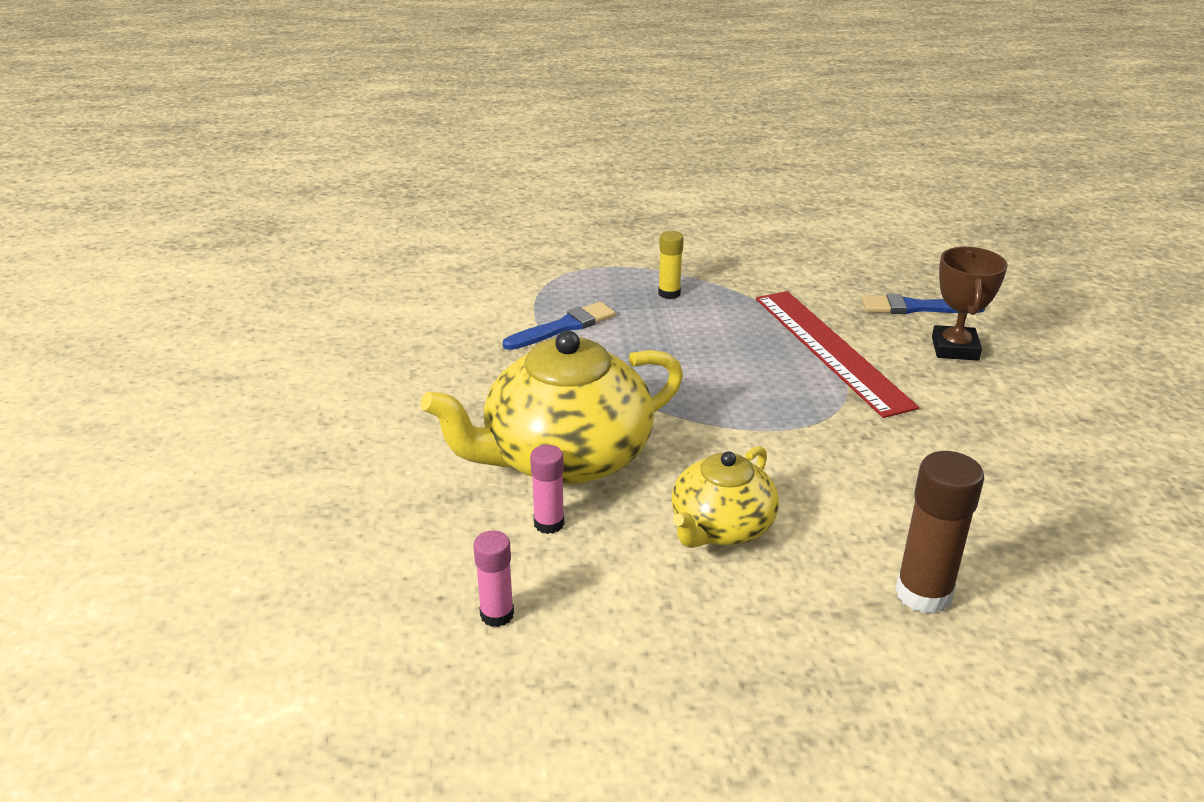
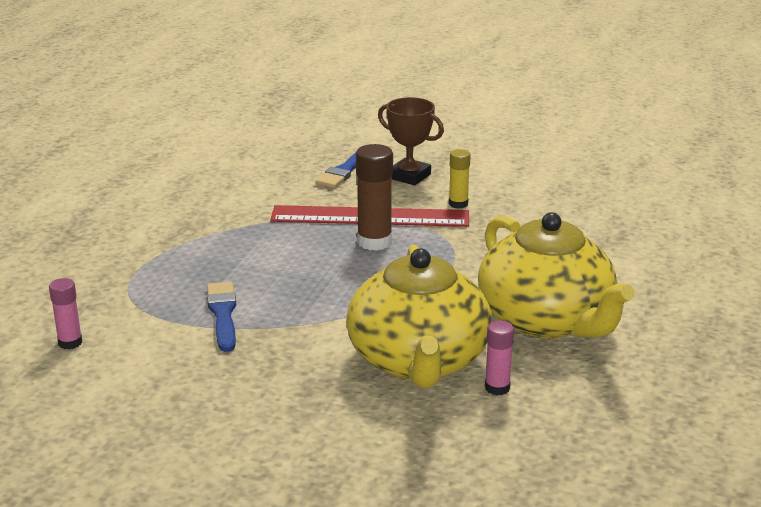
camera: 65 degrees left, 5 degrees down
(497, 614) = (587, 434): pink glue stick -> pink glue stick (70, 342)
(669, 293) = (220, 253): yellow glue stick -> yellow glue stick (458, 204)
(721, 527) = (546, 320): yellow teapot -> yellow teapot, size x1.72
(923, 594) = (649, 273): brown glue stick -> brown glue stick (374, 242)

